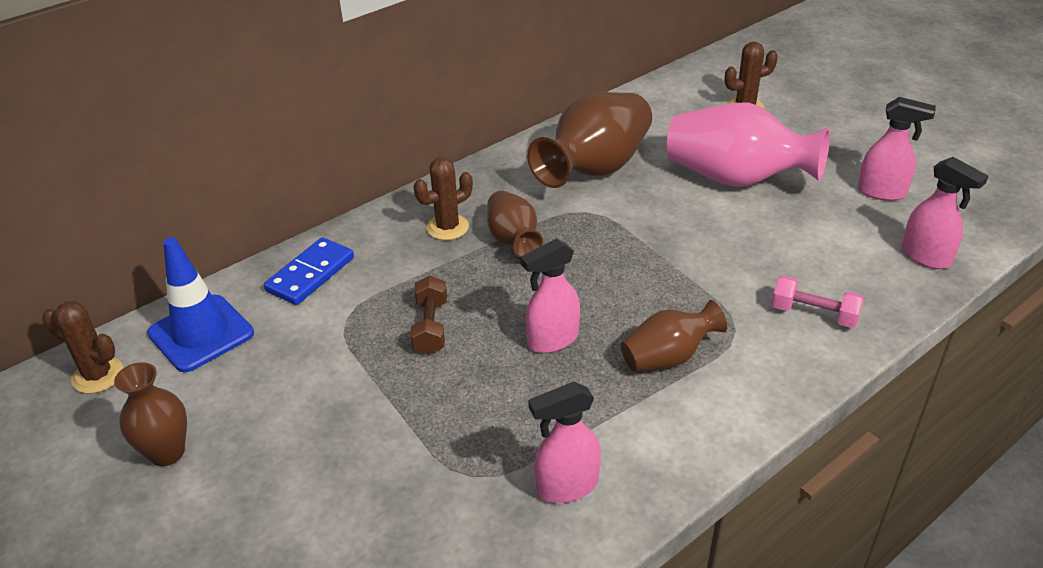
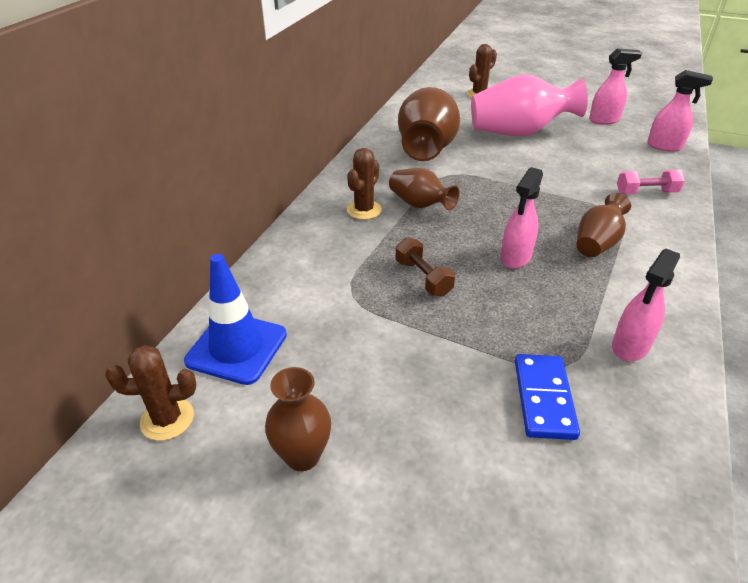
camera: 30 degrees left, 0 degrees up
(310, 274) = (290, 272): blue domino -> blue domino (544, 398)

